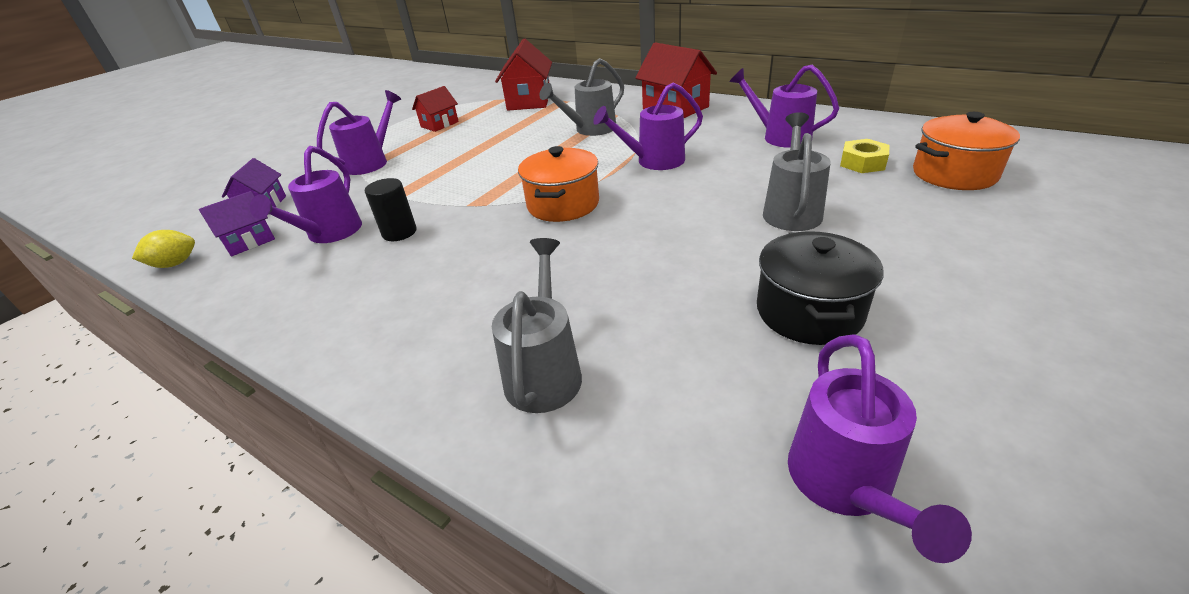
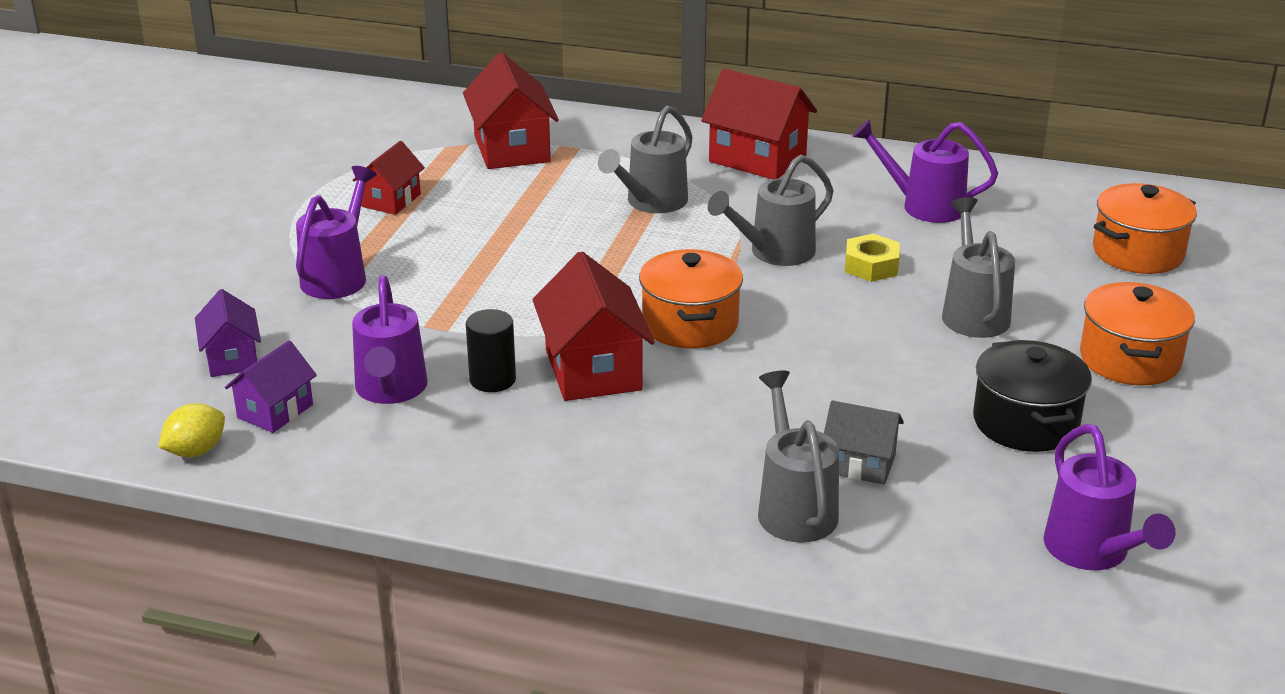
camera: 20 degrees left, 5 degrees down
(471, 231) = (593, 370): none -> red house
(630, 334) = (860, 464): none -> grey house
(653, 161) = (774, 253): purple watering can -> grey watering can
(862, 163) = (1035, 242): yellow nut -> yellow nut (871, 266)
(932, 261) = (1130, 359): none -> orange pot

